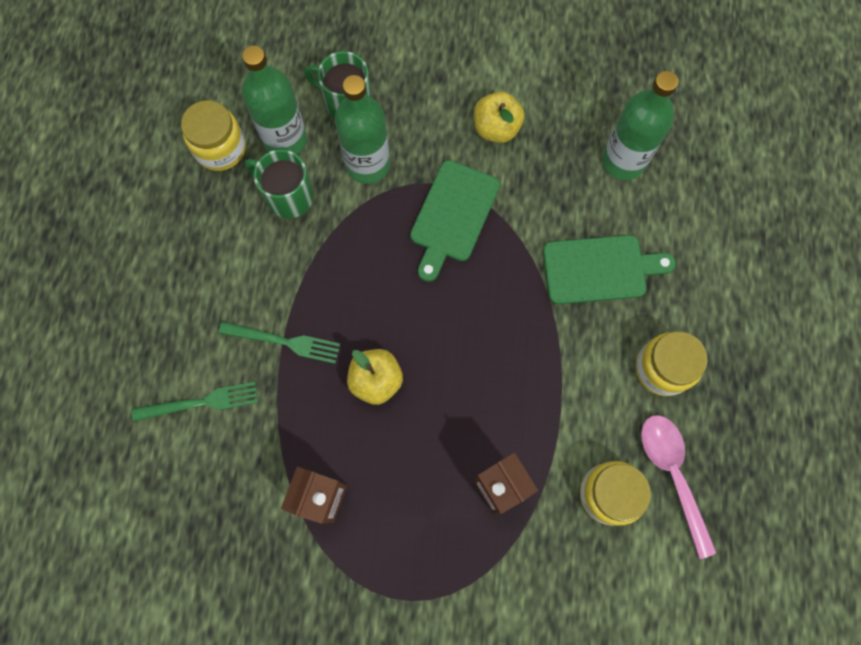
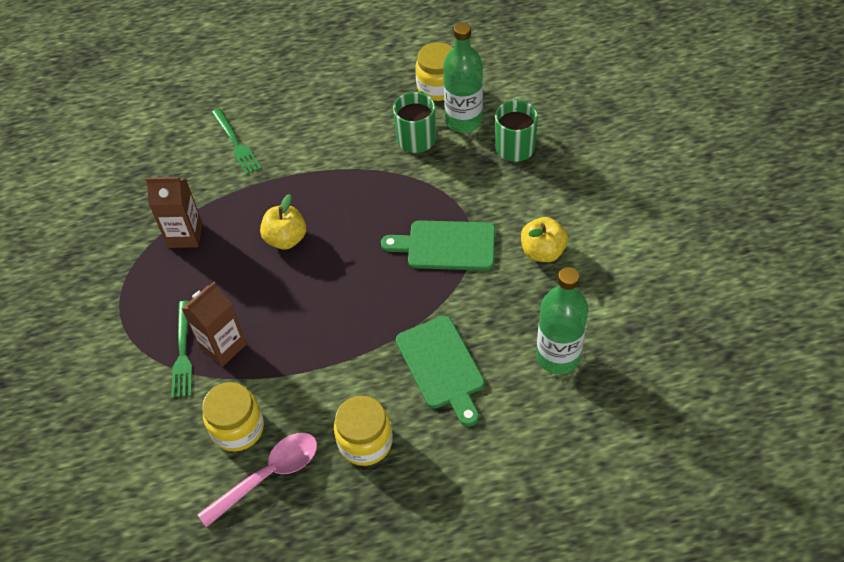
camera: 75 degrees right, 20 degrees down
(284, 342) = (298, 174): green fork -> green fork (182, 352)
(367, 165) = (466, 177): green bottle -> none

